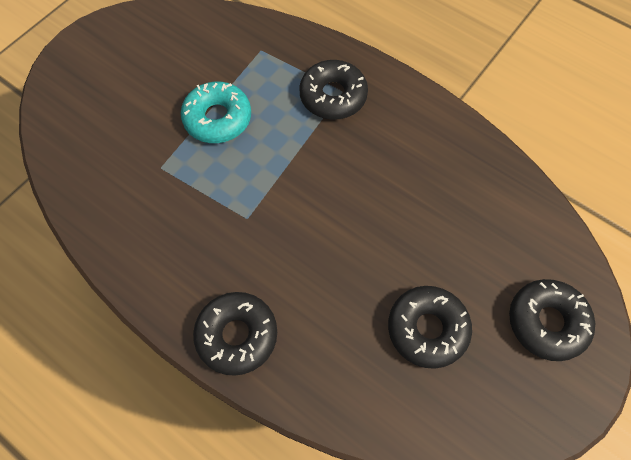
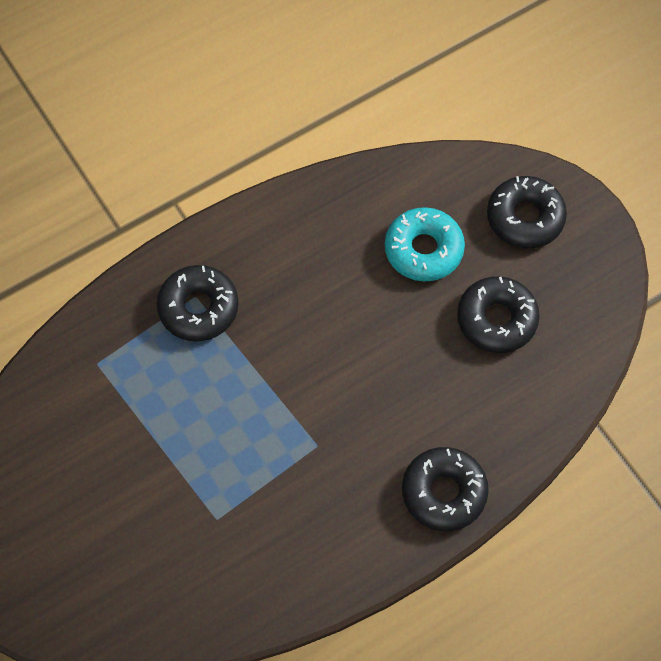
camera: 70 degrees left, 0 degrees up
(217, 118) = (176, 439): turquoise donut -> turquoise donut (423, 250)

